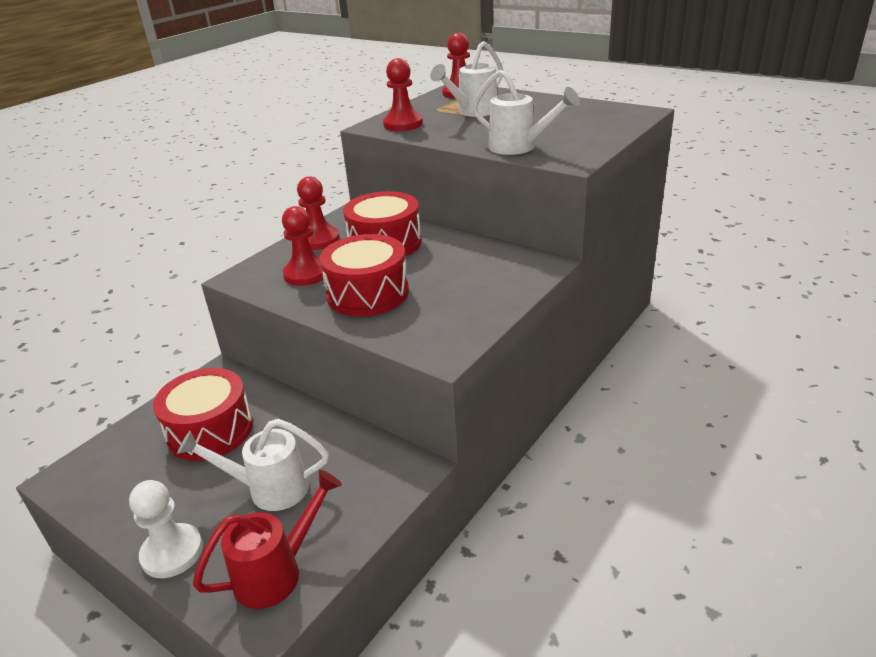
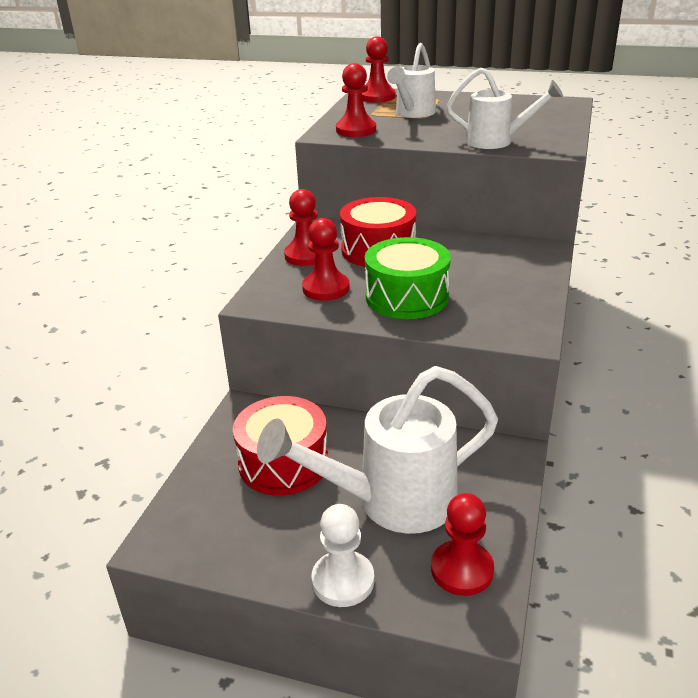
camera: 20 degrees left, 0 degrees up
(269, 489) = (392, 501): white watering can -> white watering can, size x1.65
(277, 572) = (462, 570): red watering can -> red pawn
(367, 293) = (407, 297): red drum -> green drum

